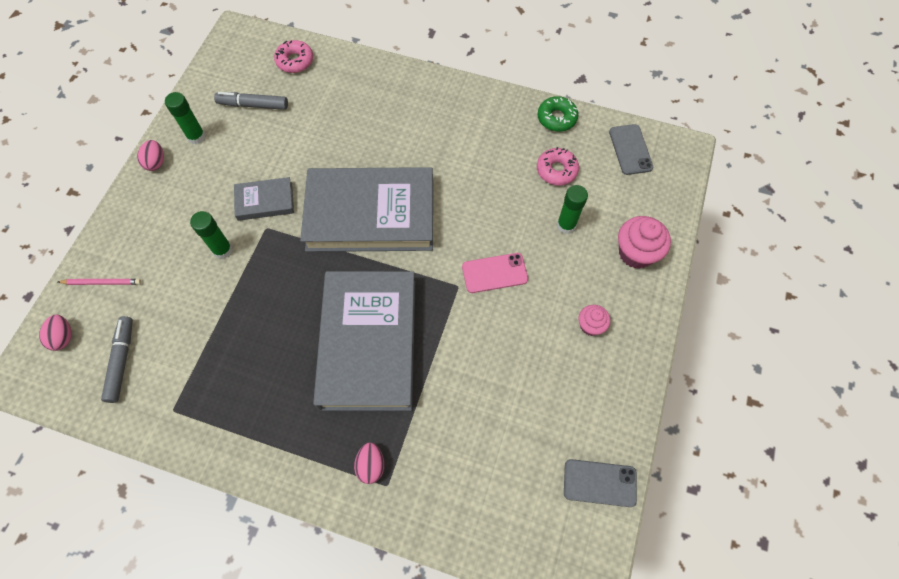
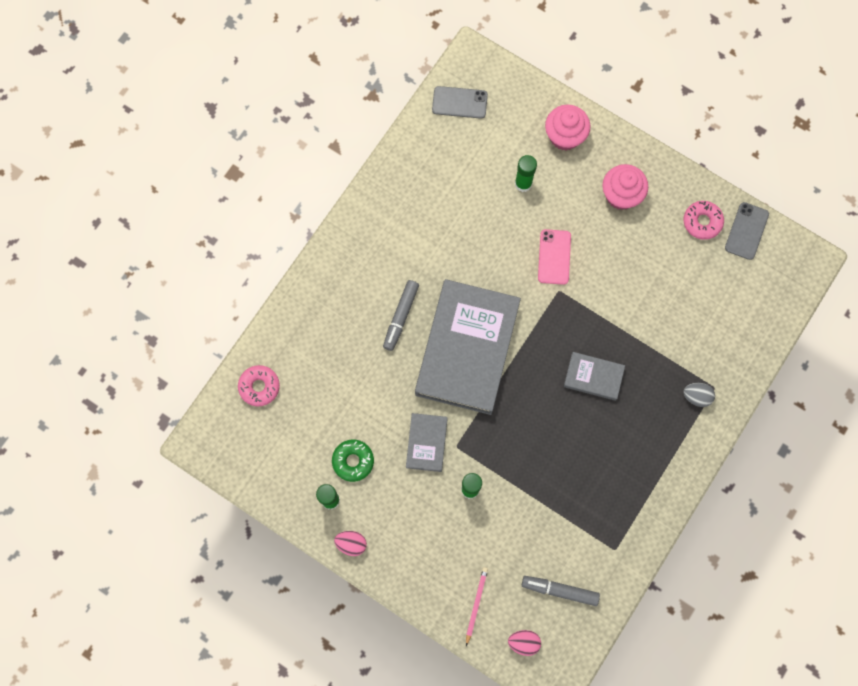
camera: 75 degrees left, 10 degrees up
(253, 105) = (306, 438): grey marker -> grey marker (401, 316)
(368, 343) = (593, 377): grey book -> grey book, size x0.45
(371, 465) = (696, 396): pink egg -> grey egg
(556, 118) = (406, 154): green donut -> green donut (353, 461)
(556, 170) = (464, 173): pink donut -> pink donut (702, 222)
(590, 325) = (621, 195): pink cupcake -> pink cupcake, size x1.70

